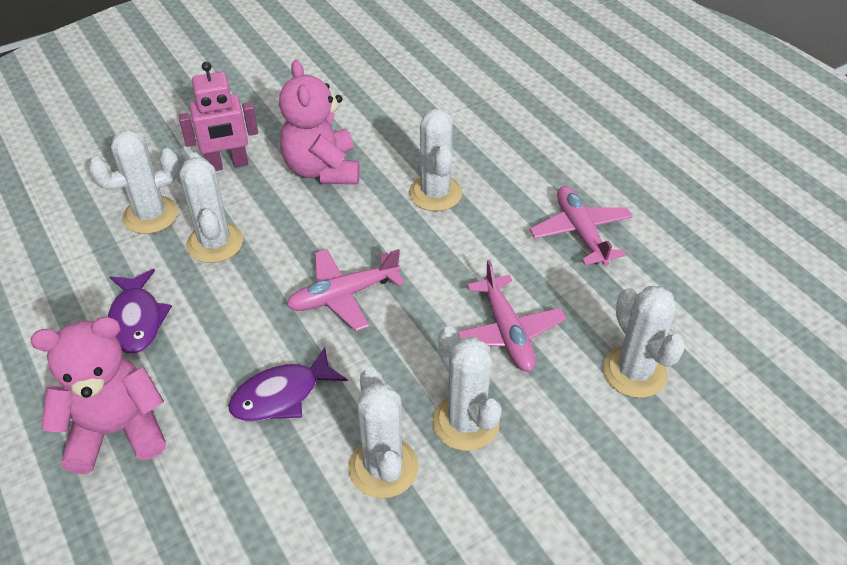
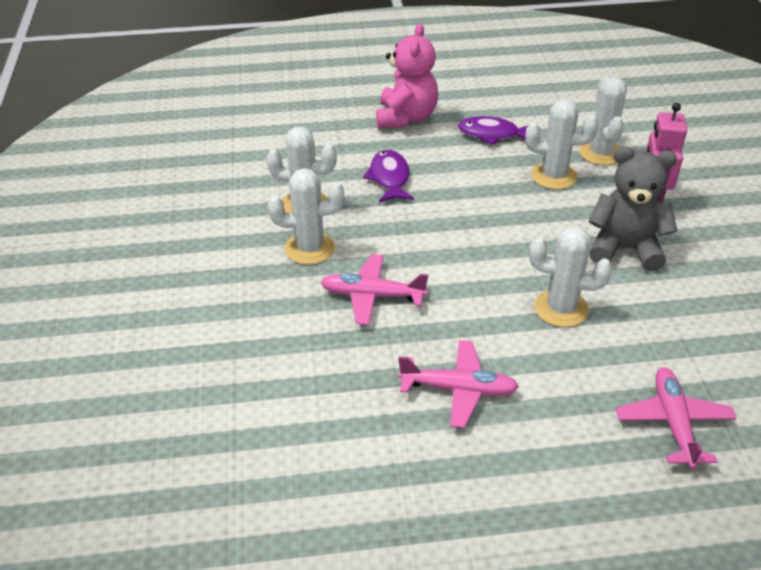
camera: 115 degrees right, 5 degrees down
(322, 170) = (625, 248): pink teddy bear -> grey teddy bear
(343, 296) = (462, 224): pink plane -> pink plane (673, 422)
(634, 372) = (285, 352): white cactus -> none

